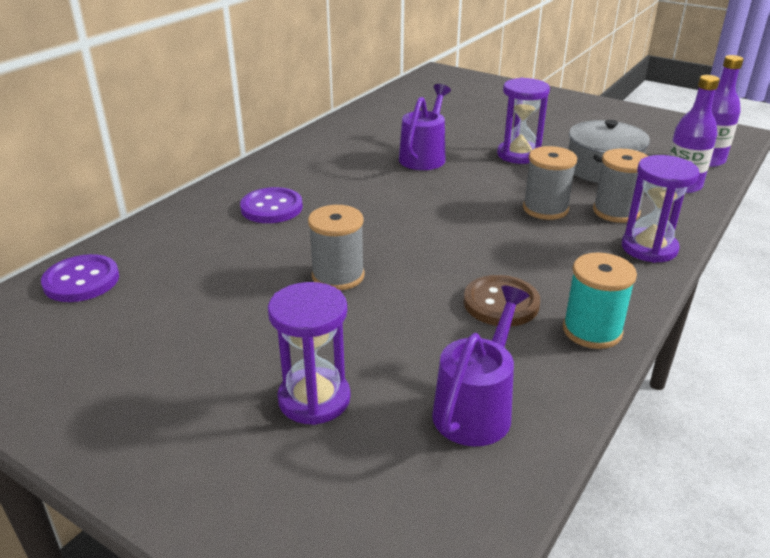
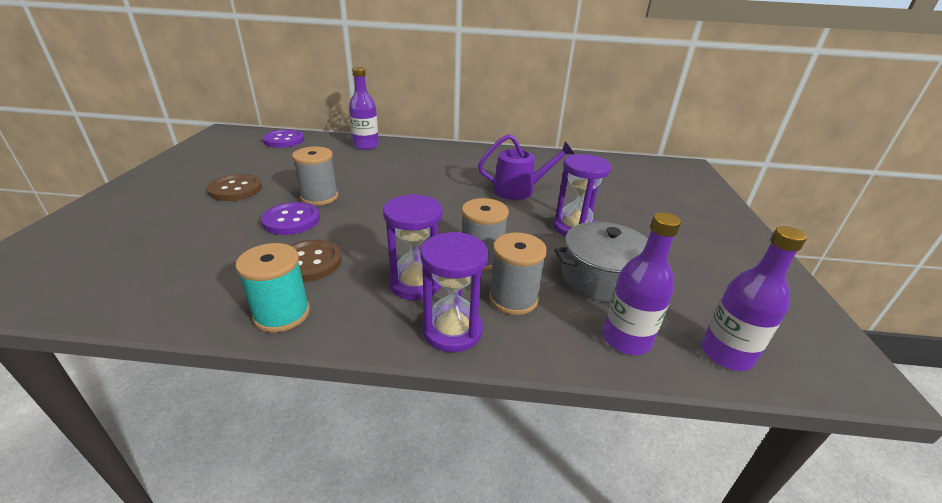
camera: 60 degrees right, 0 degrees up
(193, 216) = (366, 145): none -> purple bottle
(248, 342) = (236, 189): none -> brown button
(272, 208) = (392, 161): purple button -> purple button (291, 220)
(314, 399) = (180, 219): purple hourglass -> purple hourglass (415, 283)
(477, 407) = (169, 276): purple watering can -> none

